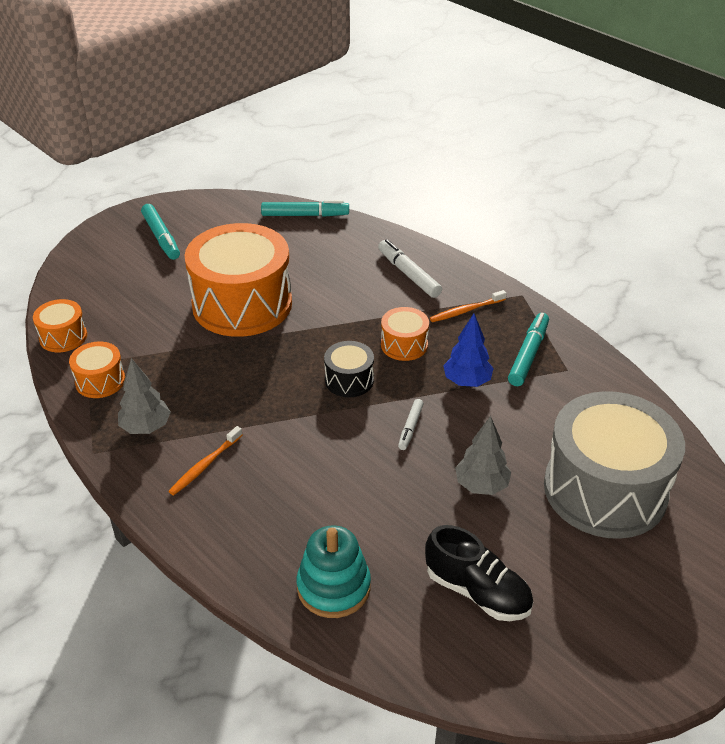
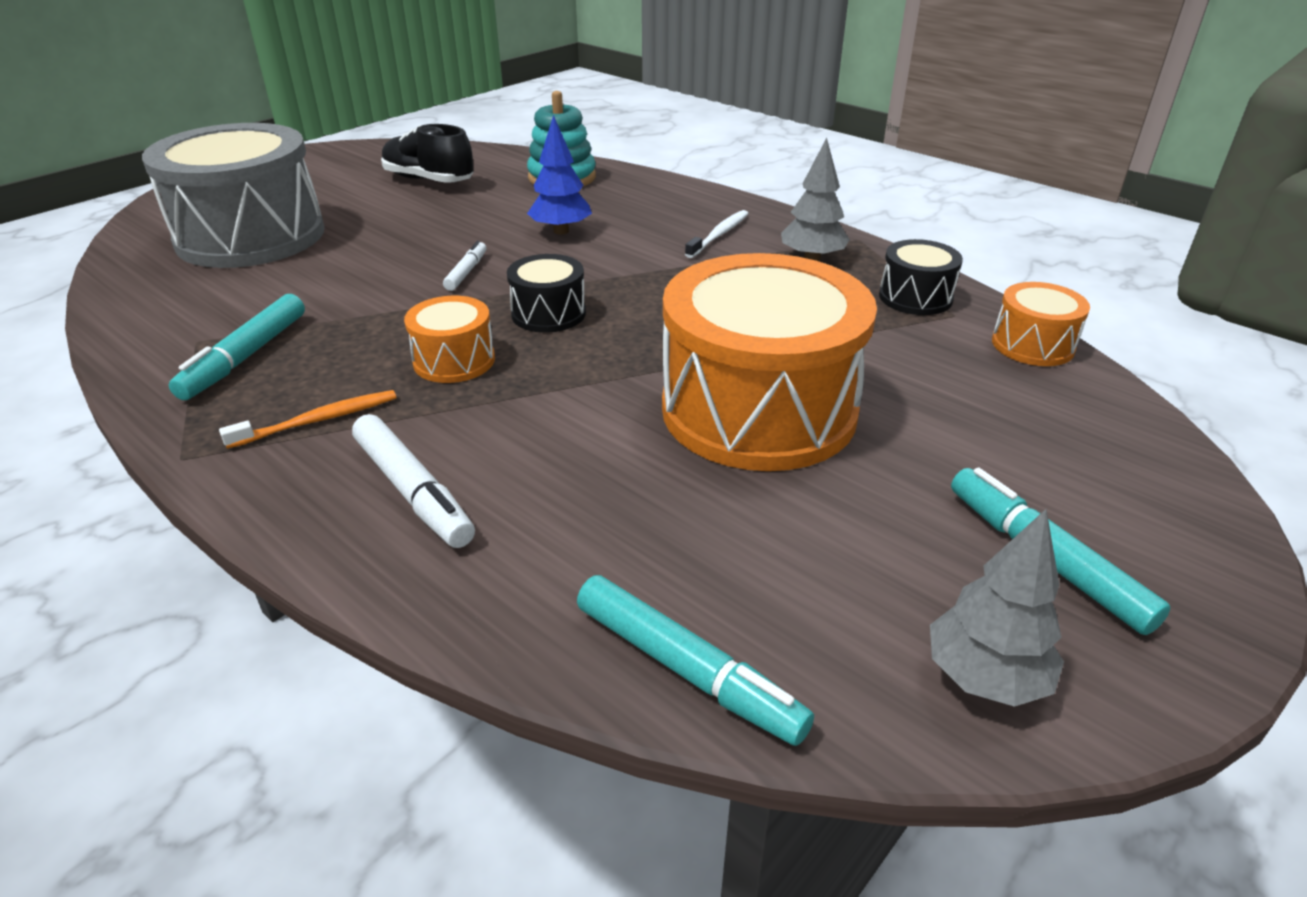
camera: 175 degrees right, 5 degrees down
(100, 381) = (915, 297): orange drum -> black drum
(204, 466) = (719, 235): orange toothbrush -> white toothbrush
(305, 215) = (687, 669): turquoise marker -> turquoise marker turned 135 degrees counterclockwise
(467, 381) = (367, 320): blue tree -> blue tree (561, 231)
(481, 485) = (395, 234): grey tree -> grey tree (985, 677)

